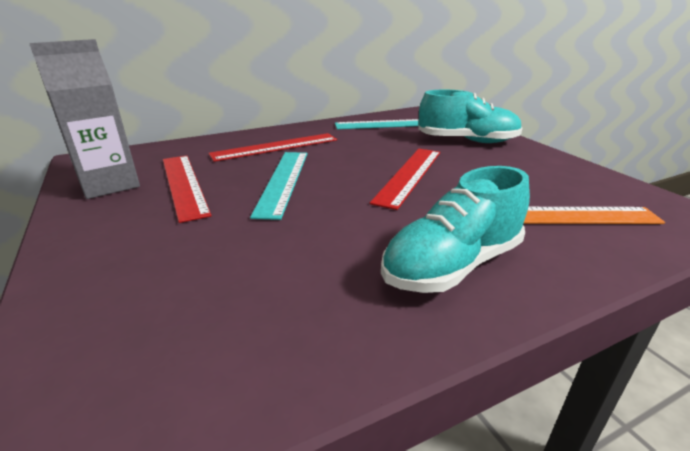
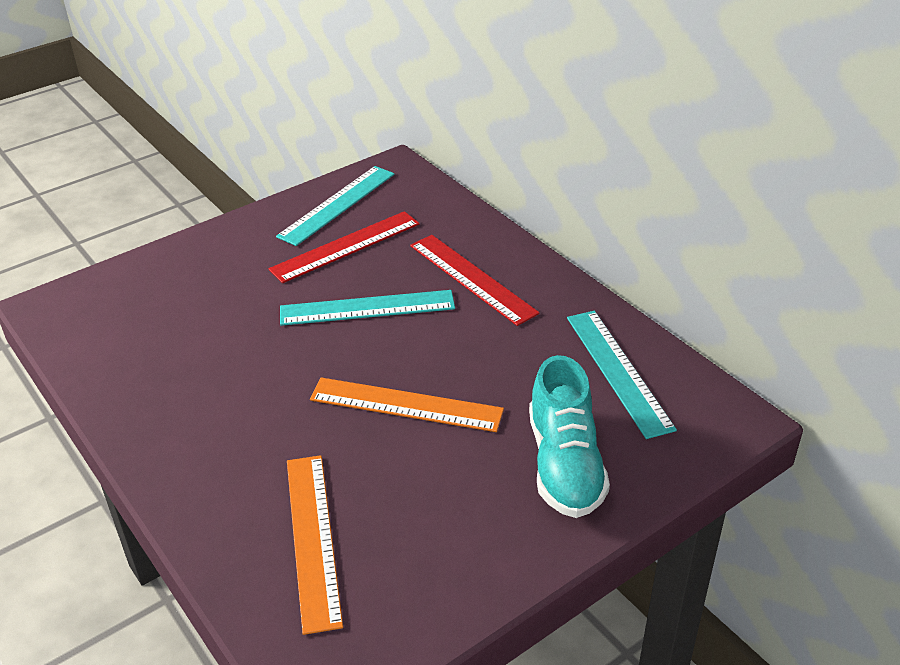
camera: 80 degrees right, 10 degrees up
(109, 184) = (337, 205): grey carton -> turquoise ruler
(409, 175) = (406, 404): red ruler -> orange ruler
(452, 265) = (208, 442): turquoise shoe -> none

